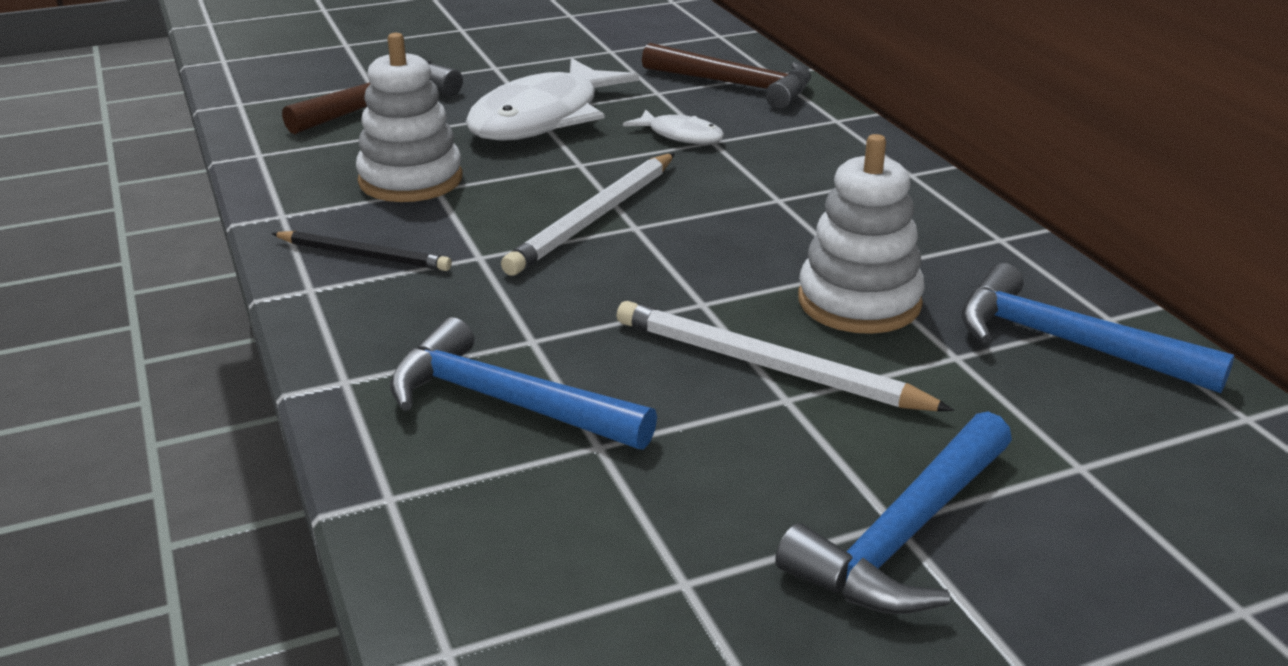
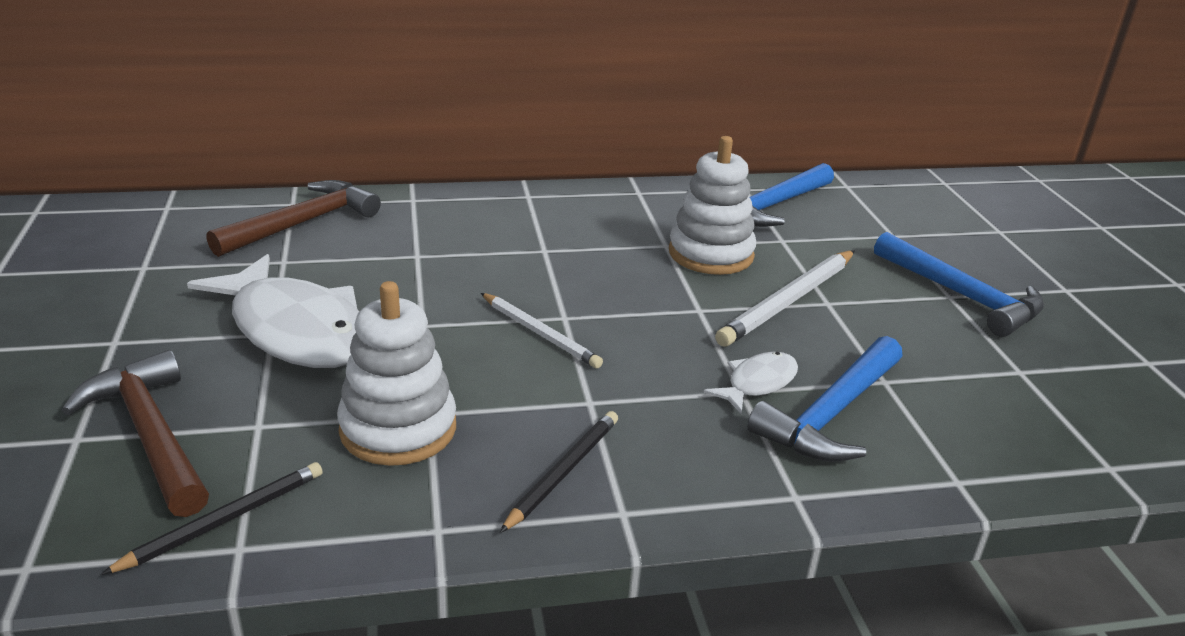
camera: 80 degrees left, 0 degrees up
(288, 144) = (224, 520): none -> black pencil
(595, 218) = (540, 333): white pencil -> white pencil, size x0.64
(681, 135) = (395, 267): white fish -> white fish (757, 383)

